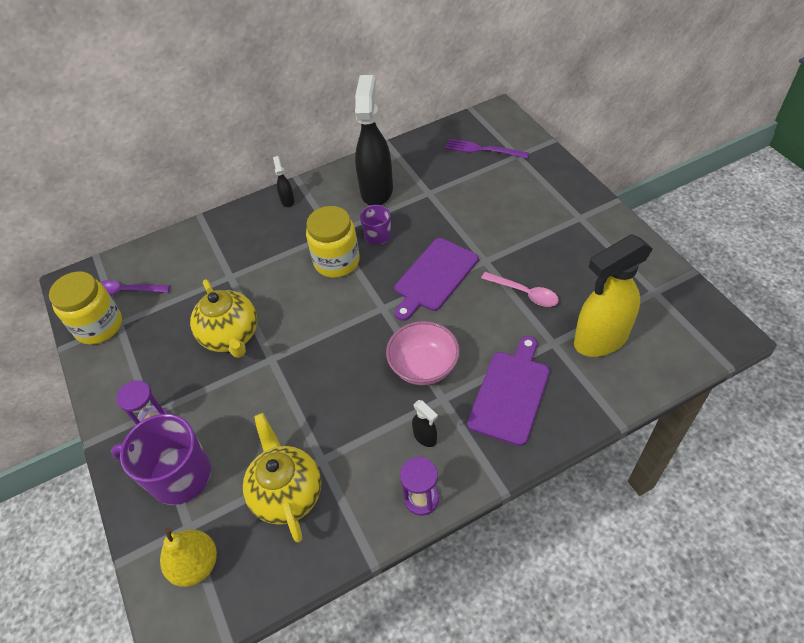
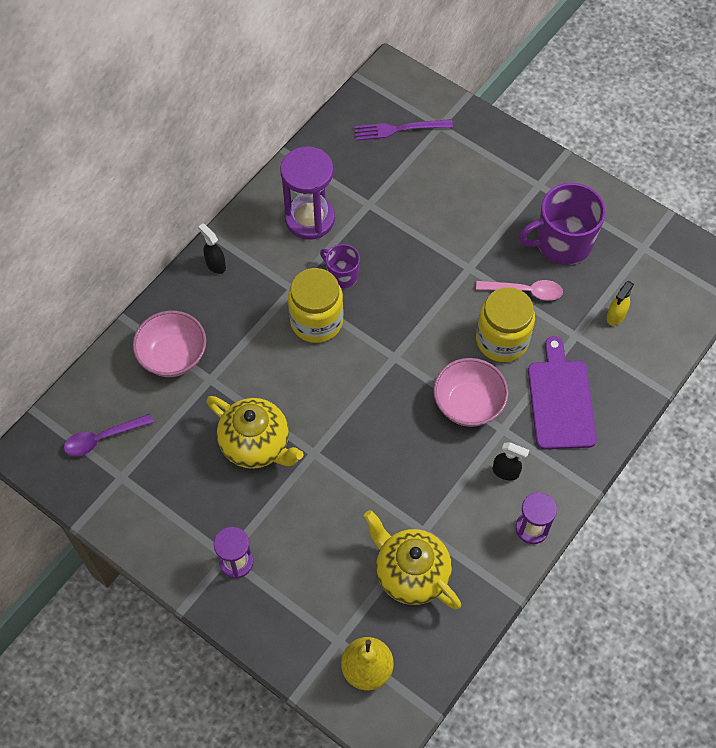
camera: 30 degrees left, 10 degrees up
(99, 326) = (101, 488): yellow jar -> yellow jar (502, 340)
(178, 475) = (297, 601): purple mug -> purple mug (562, 243)
(215, 252) = (173, 356): none -> pink bowl
(376, 190) = (310, 219): black spray bottle -> purple hourglass
(434, 277) = (428, 304): purple cutting board -> none
(600, 340) = (615, 316): yellow spray bottle -> yellow spray bottle, size x0.42

